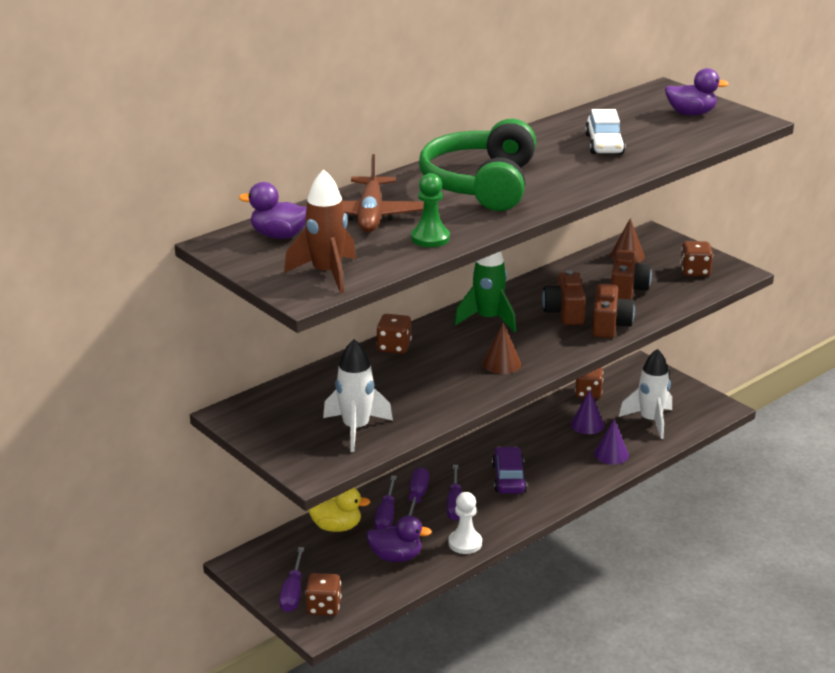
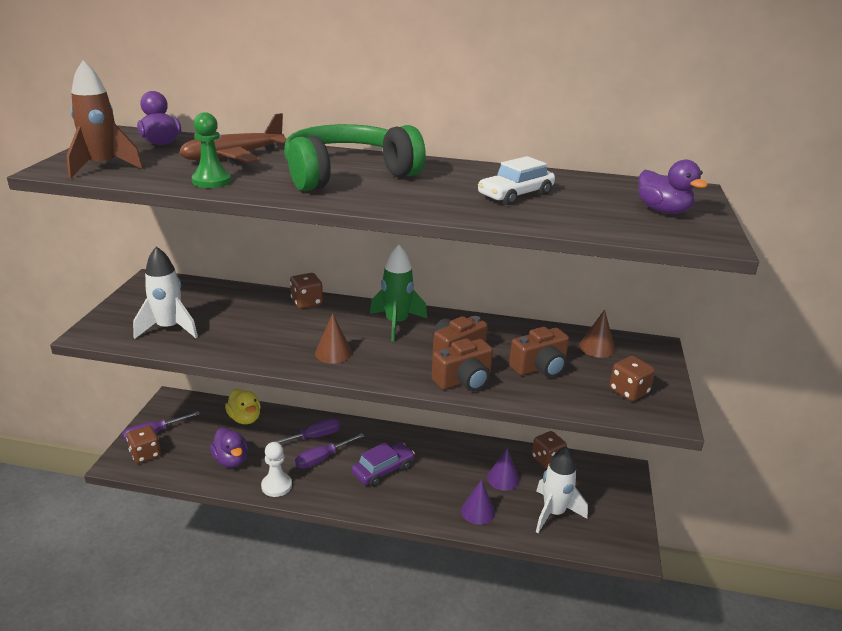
camera: 50 degrees right, 0 degrees up
(386, 516) = (277, 434): purple screwdriver -> none

